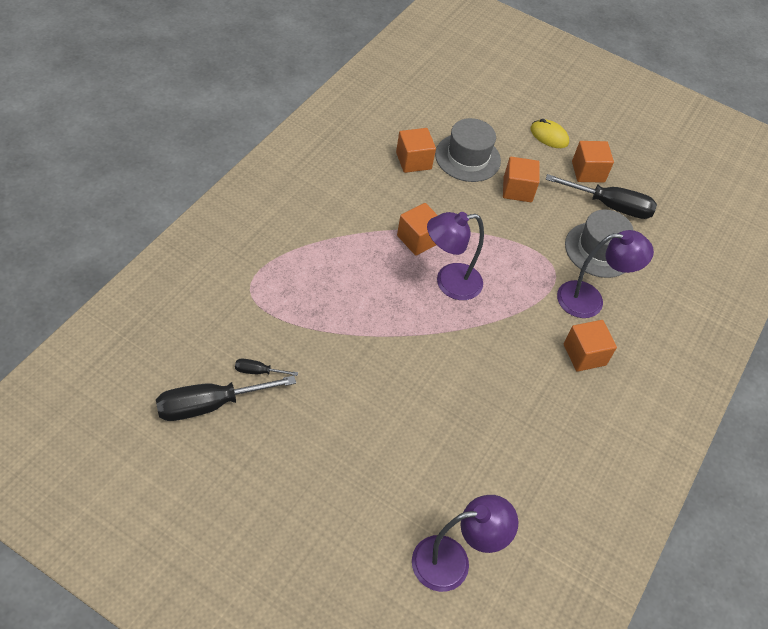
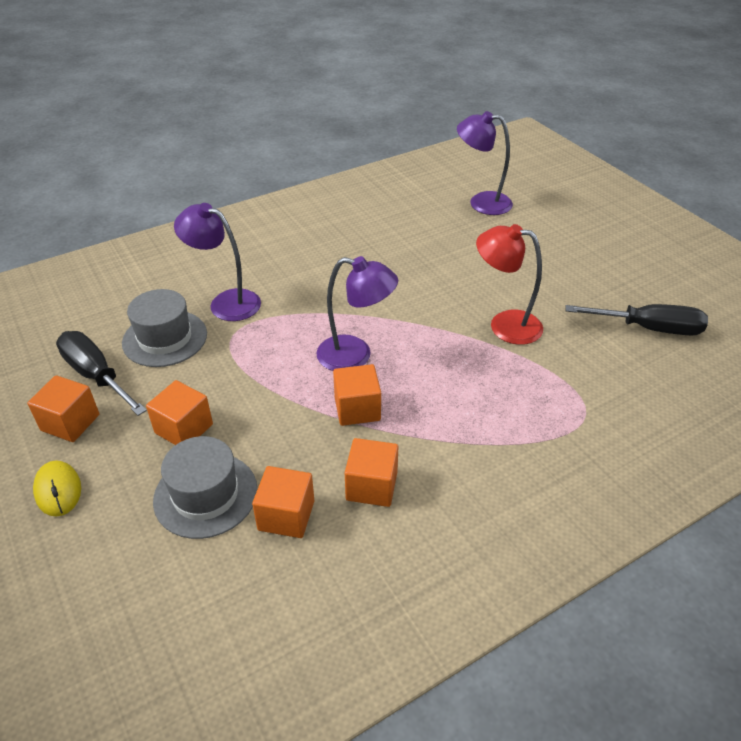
camera: 145 degrees left, 10 degrees down
(258, 371) = (595, 340): black screwdriver -> none
(345, 360) = (505, 325): none -> red lamp
(584, 355) = (277, 269): orange cube -> orange cube (371, 486)

